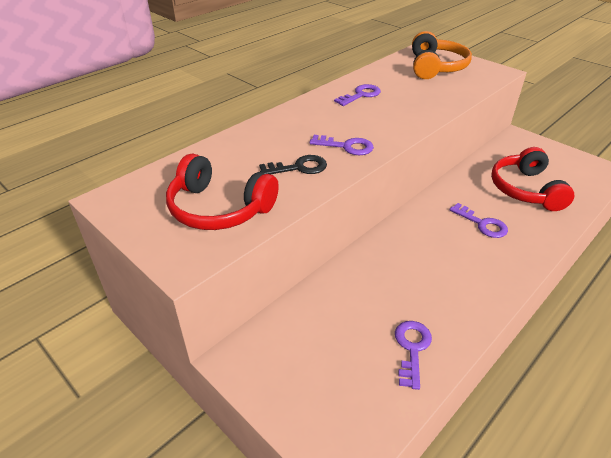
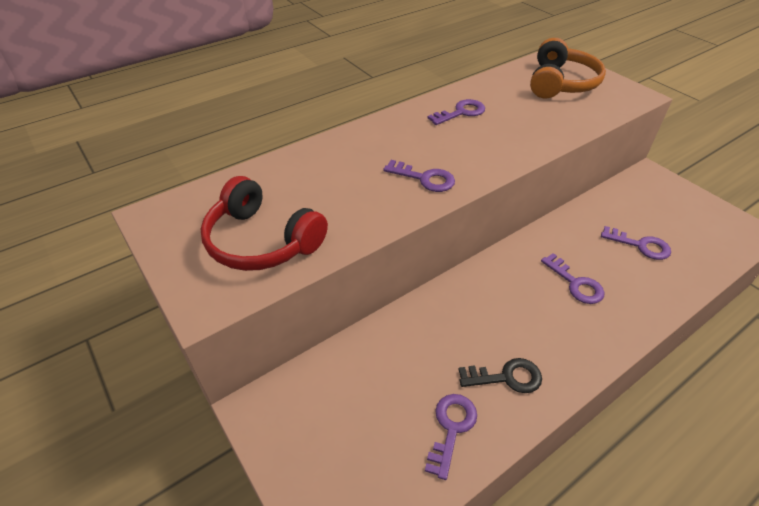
camera: 10 degrees right, 5 degrees up
(299, 167) = (363, 200): black key -> black key (506, 377)
(525, 189) = (640, 245): red headphones -> purple key

